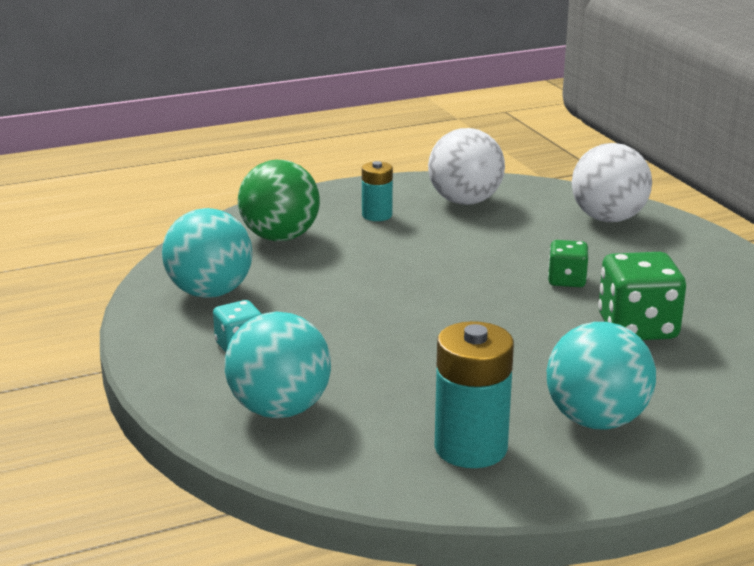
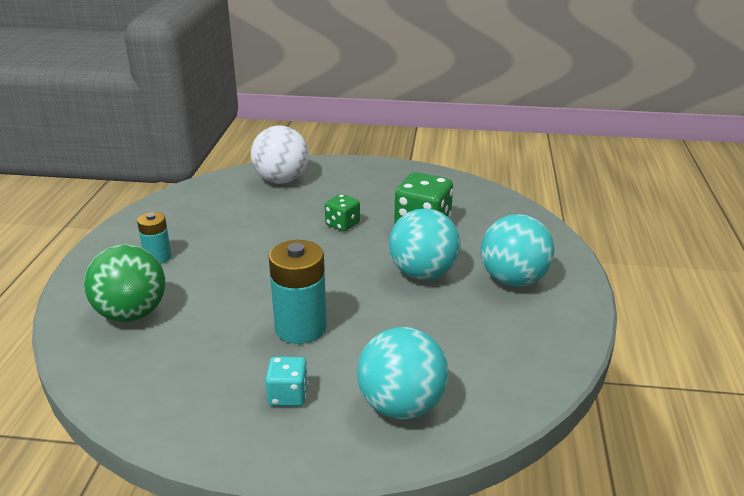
camera: 60 degrees left, 5 degrees up
(210, 292) = (180, 383): turquoise ball -> turquoise ball (423, 273)
(465, 201) = (188, 216): white ball -> none
(470, 448) = (512, 337): turquoise battery -> turquoise battery (300, 328)

